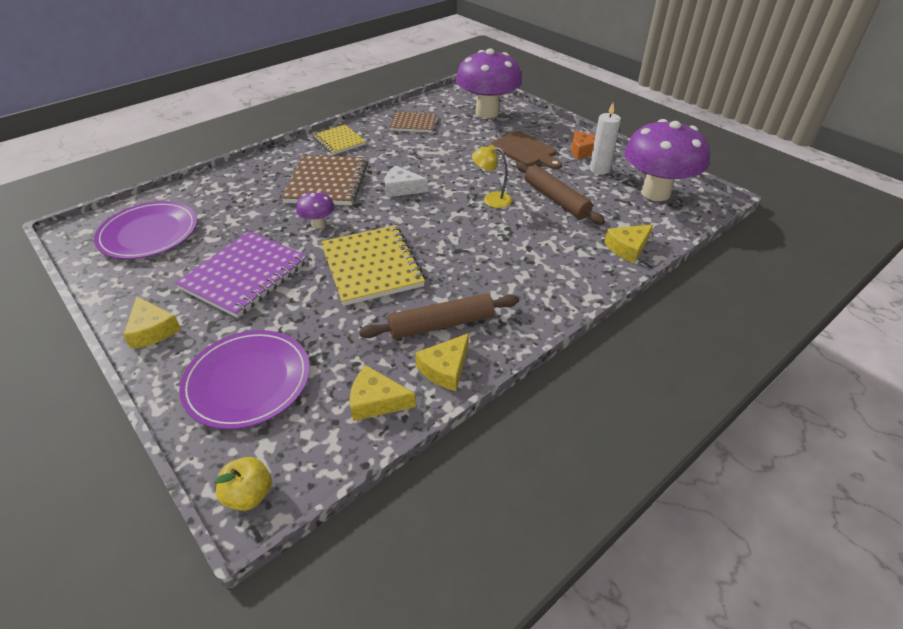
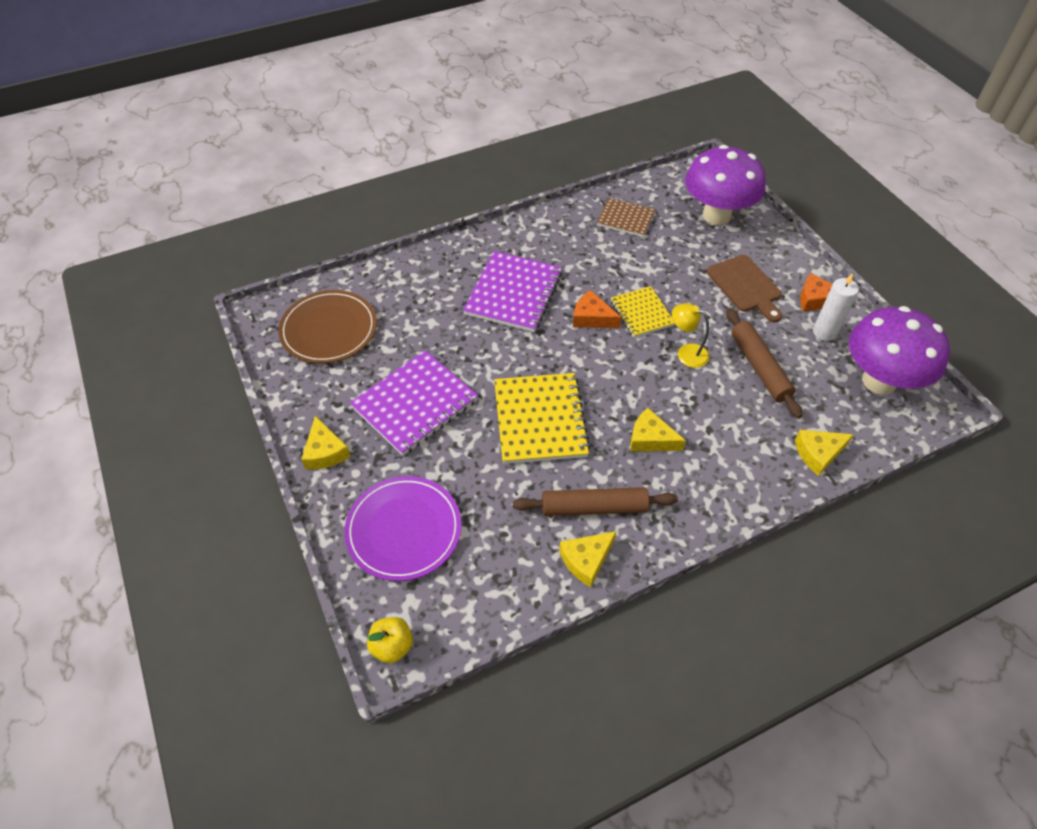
camera: 15 degrees right, 10 degrees up
(149, 233) = (329, 329): purple plate -> brown plate
(318, 224) = (495, 351): purple mushroom -> none
(327, 182) = (514, 293): brown notebook -> purple notebook
(339, 141) = (537, 232): yellow notebook -> yellow notebook (641, 313)
(376, 401) = (515, 580): yellow cheese -> yellow cheese (650, 439)
(402, 188) = (592, 318): white cheese -> orange cheese

